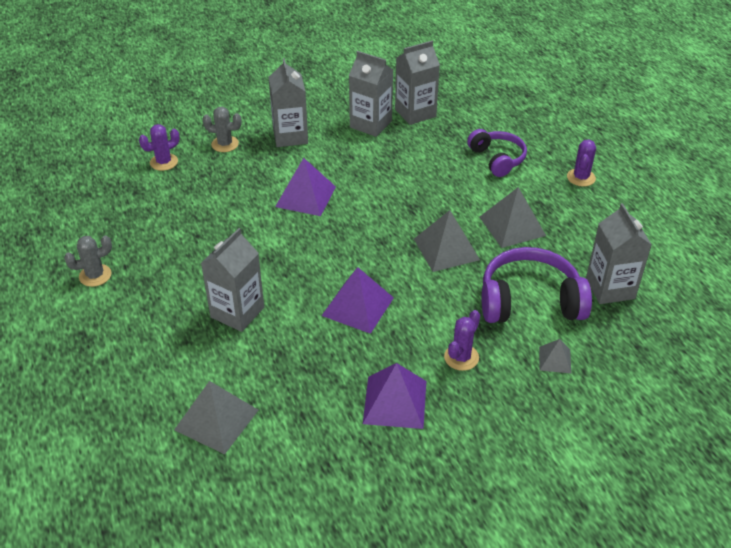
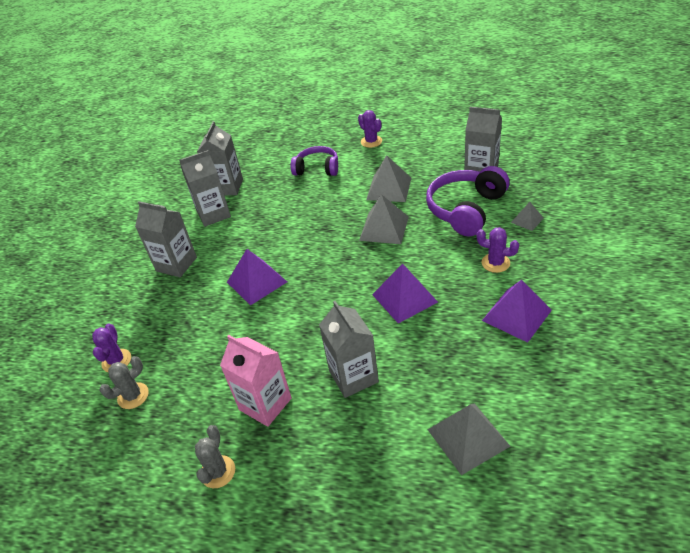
camera: 50 degrees left, 0 degrees up
(174, 270) = (265, 404): none -> pink carton
(225, 144) = (140, 309): grey cactus -> grey cactus (133, 396)
(461, 357) = (495, 263): purple cactus -> purple cactus turned 45 degrees counterclockwise

